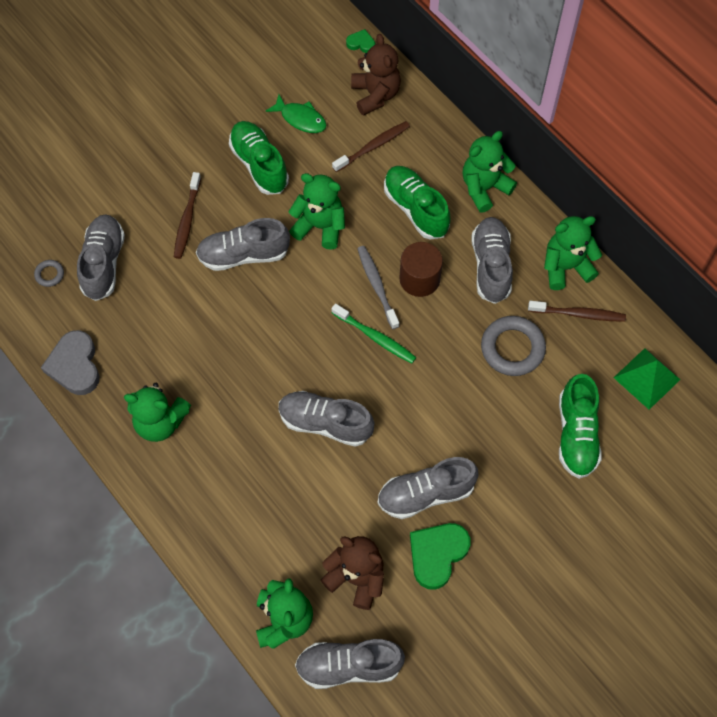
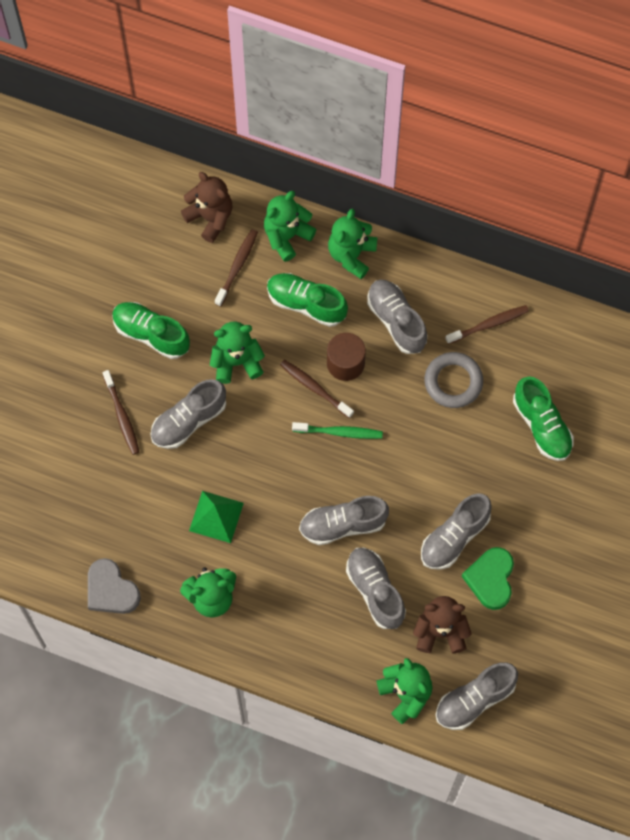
camera: 30 degrees left, 5 degrees up
(49, 274) = (37, 526): grey ring -> none
(103, 263) = (76, 492): grey shoe -> grey shoe (375, 591)
(301, 119) = (160, 273): green fish -> none
(361, 43) = (168, 175): green heart -> none
(377, 286) = (315, 388): grey toothbrush -> brown toothbrush
(566, 267) = (456, 289): green teddy bear -> green teddy bear (287, 236)
(646, 378) = (570, 350): green pyramid -> green pyramid (216, 516)

